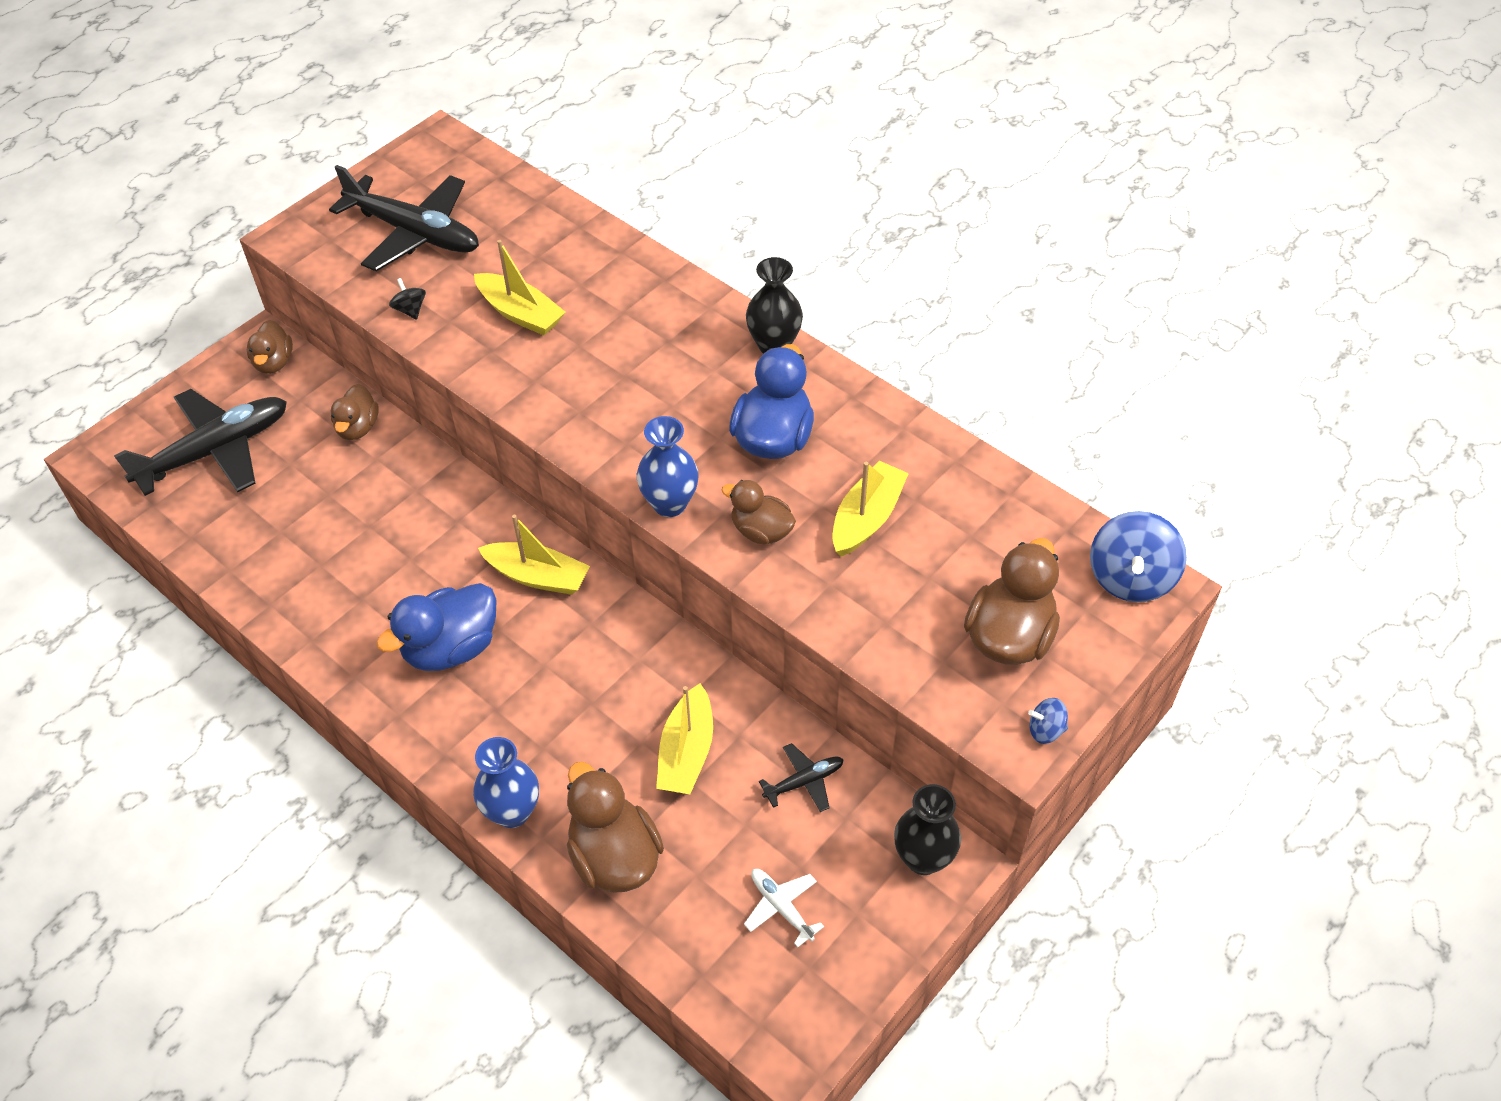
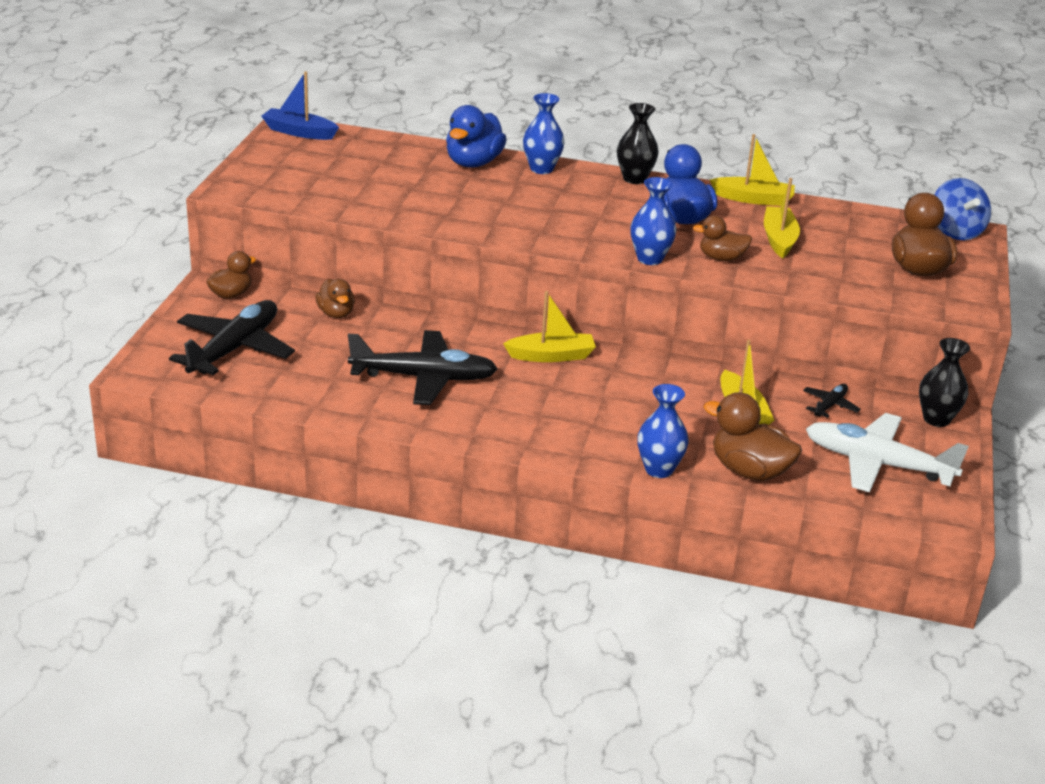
camera: 30 degrees left, 20 degrees down
(274, 362) = (231, 294): brown duck -> brown duck turned 105 degrees counterclockwise
(410, 310) = (363, 208): black spinning top -> none
(414, 233) = (321, 172): black plane -> black plane (423, 378)
(444, 154) = (299, 132): none -> blue boat
(451, 648) = (528, 404): blue duck -> blue duck (473, 163)
(520, 313) = (446, 195): yellow boat -> yellow boat (753, 199)
(672, 295) = (541, 169): none -> blue vase
(782, 907) = (878, 464): white plane -> white plane, size x2.20
(1045, 730) = (981, 301): blue spinning top -> none

